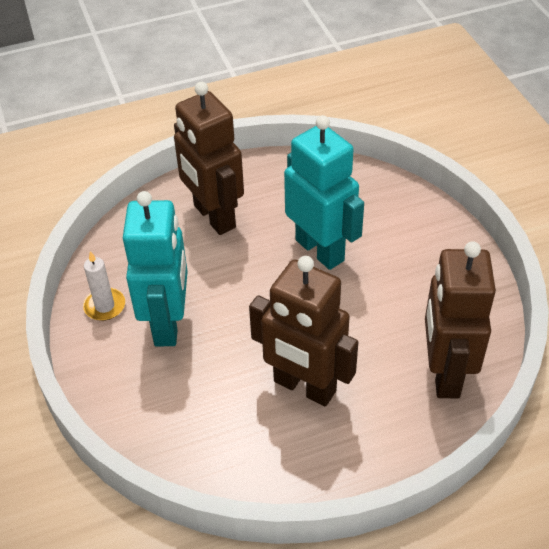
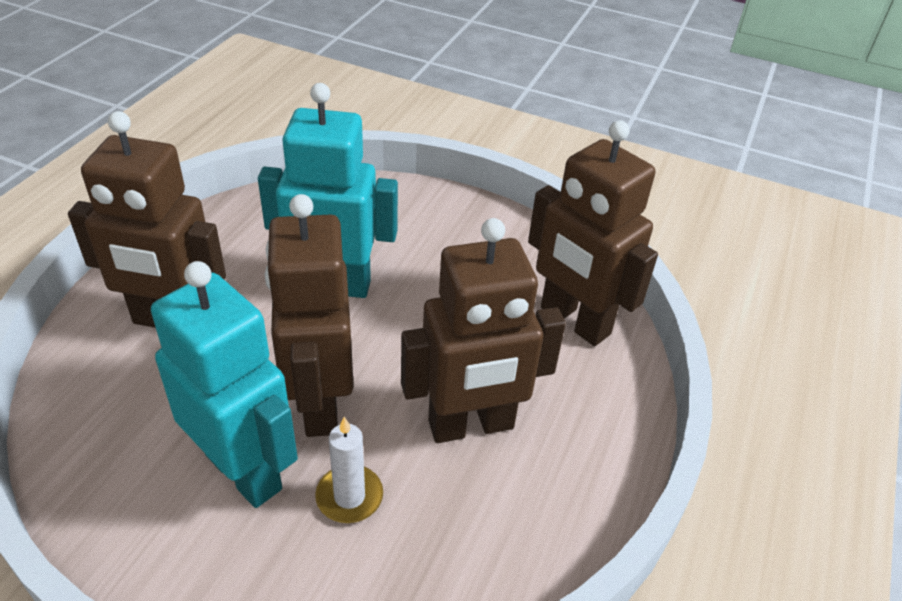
camera: 50 degrees left, 5 degrees down
(104, 306) = (132, 510): white candle -> white candle (349, 496)
(238, 315) = (319, 404): none -> brown robot

